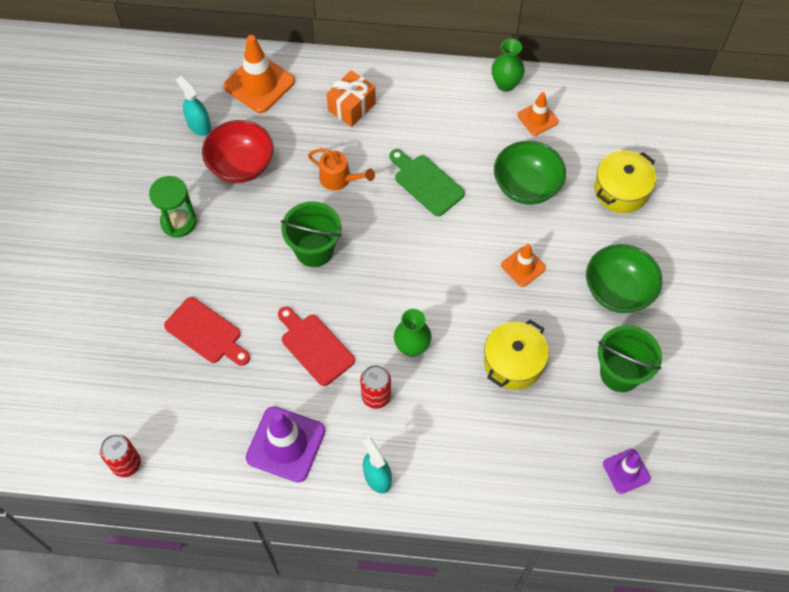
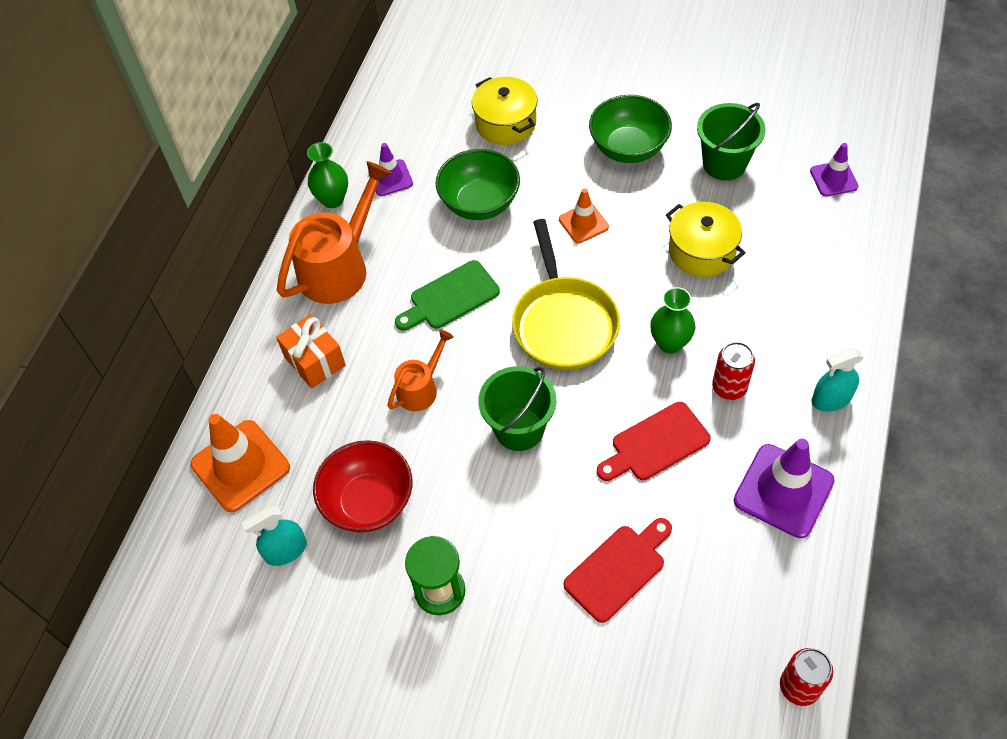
camera: 75 degrees left, 5 degrees down
(417, 266) = (563, 322): none -> yellow pan
(441, 104) = (340, 266): none -> orange watering can
(537, 118) = (390, 178): orange traffic cone -> purple traffic cone

